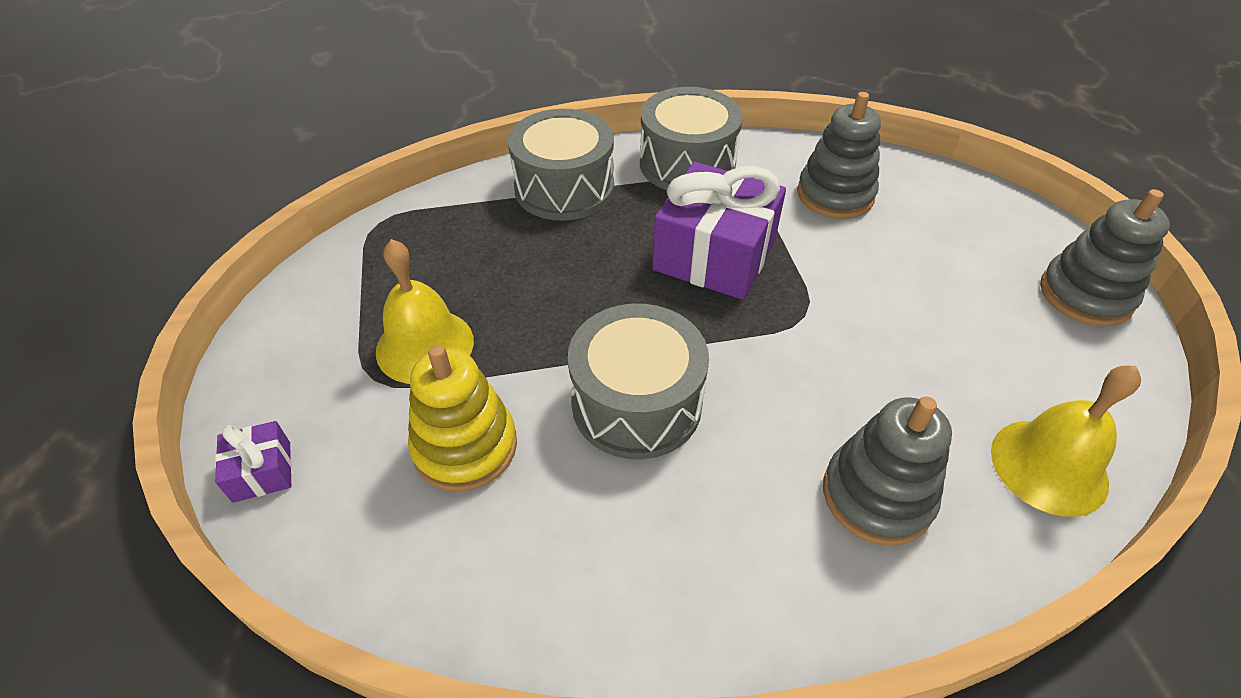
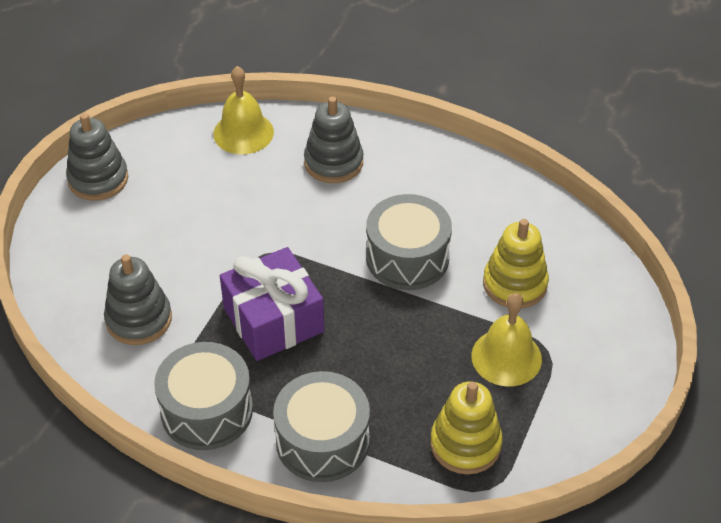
camera: 145 degrees left, 0 degrees up
(262, 471) = (631, 327): purple gift -> none
(423, 244) = (465, 444): none -> yellow stacking toy

